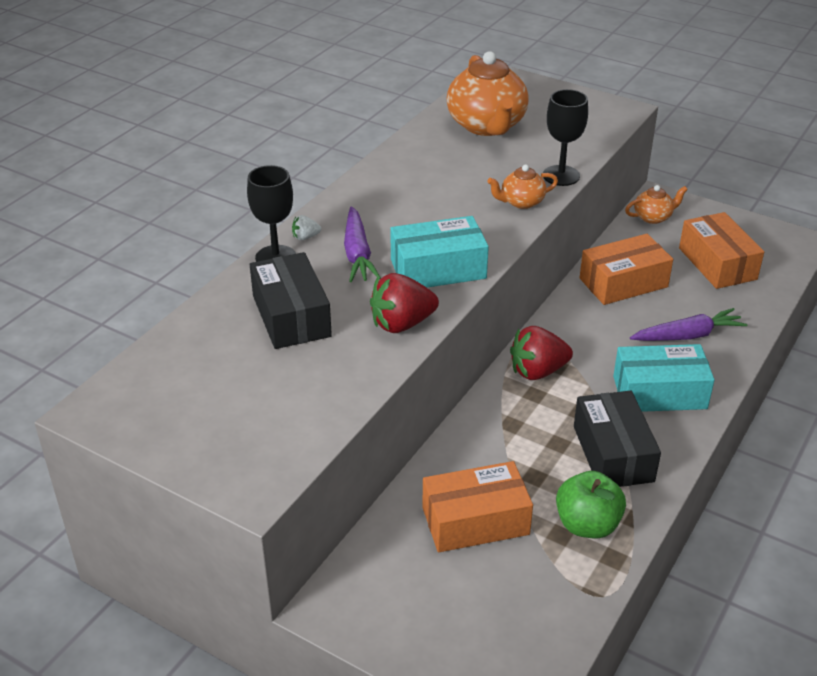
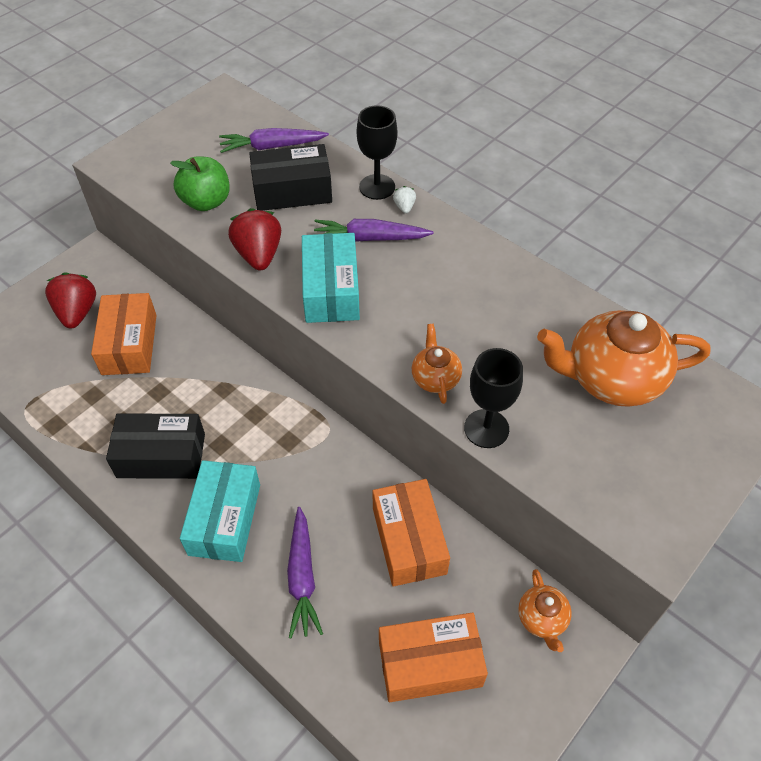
camera: 100 degrees right, 15 degrees up
(210, 345) = (272, 147): none -> purple carrot
(537, 371) = (285, 423): red strawberry -> red strawberry (77, 312)
(587, 525) = (93, 415): green apple -> green apple (206, 202)

